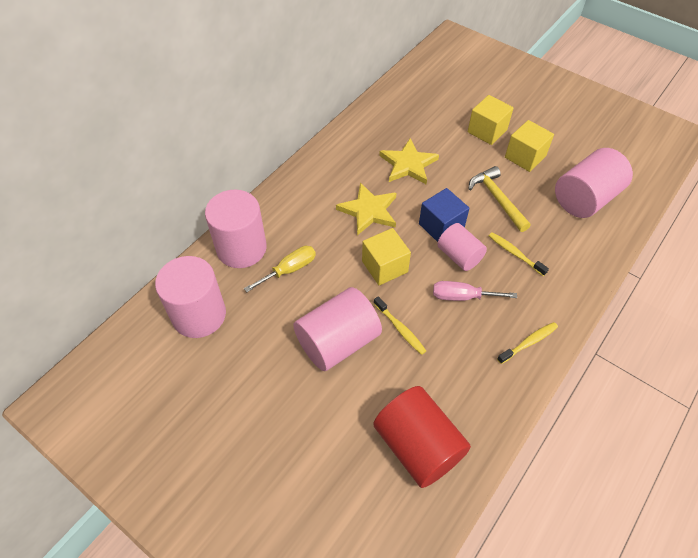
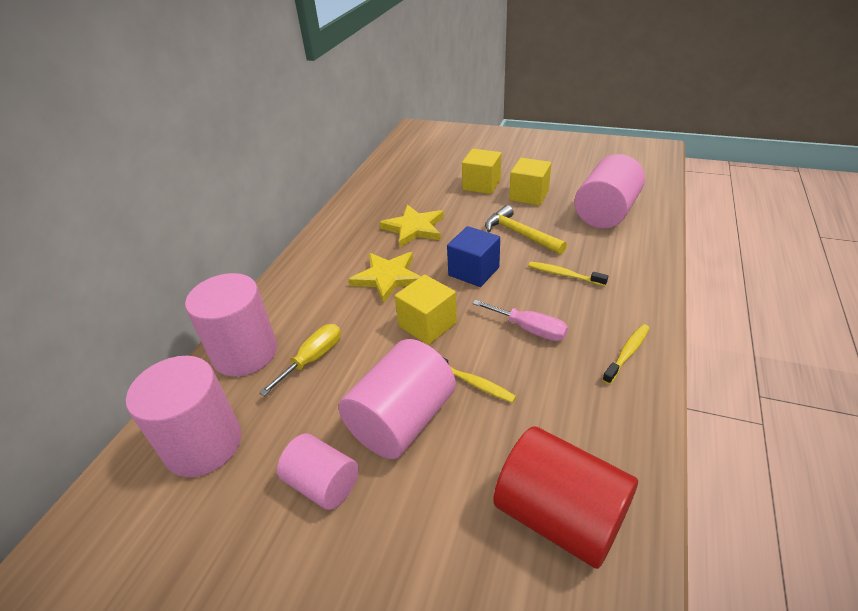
camera: 15 degrees left, 15 degrees down
(459, 256) = (506, 292): pink cylinder -> pink cylinder (323, 484)
(462, 296) = (529, 329): pink screwdriver -> pink screwdriver turned 135 degrees counterclockwise

